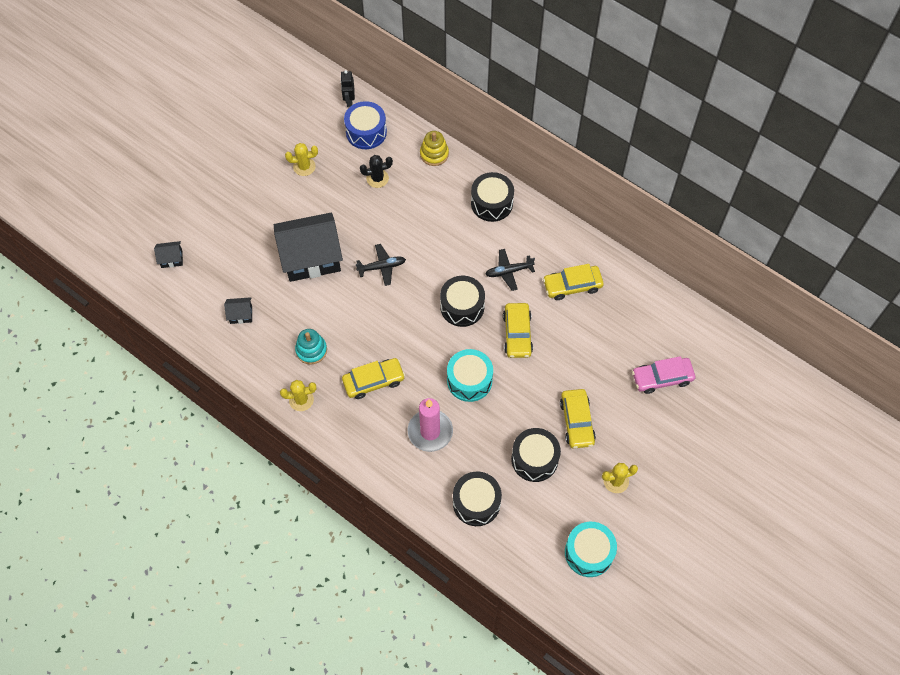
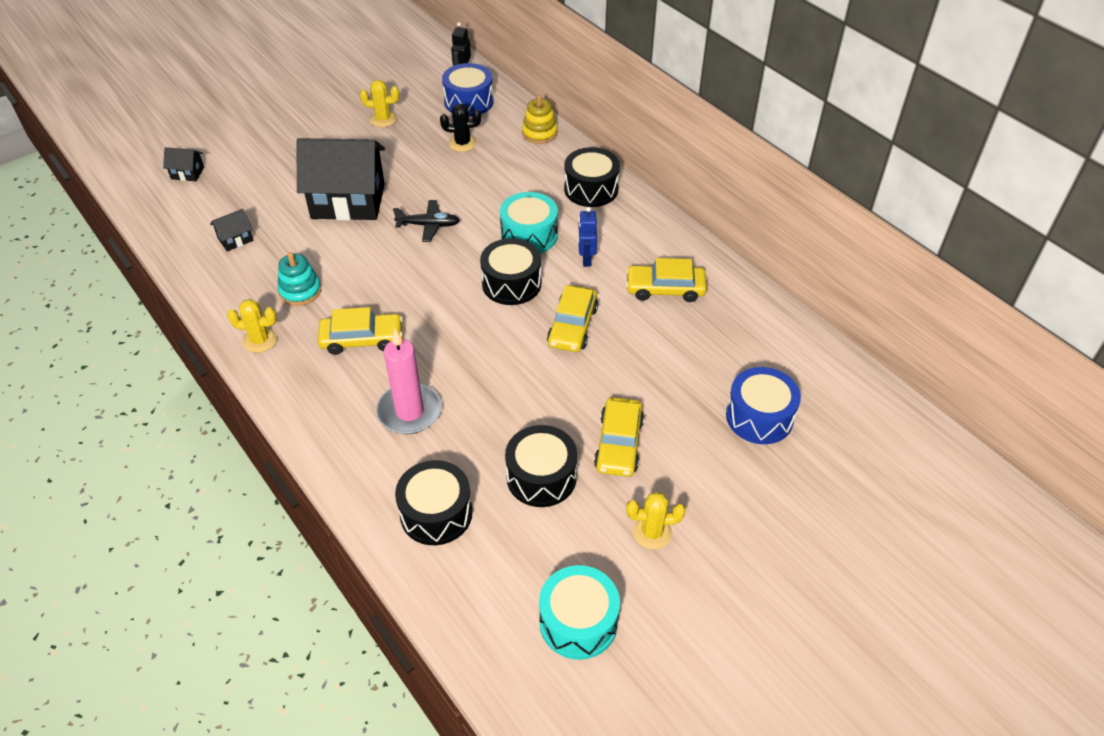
camera: 15 degrees right, 15 degrees down
(241, 314) = (235, 239): black house -> black house turned 45 degrees counterclockwise
(469, 380) = (488, 364): turquoise drum -> turquoise drum (529, 235)
(508, 271) = (586, 259): black plane -> blue robot
(662, 378) = (759, 417): pink car -> blue drum

